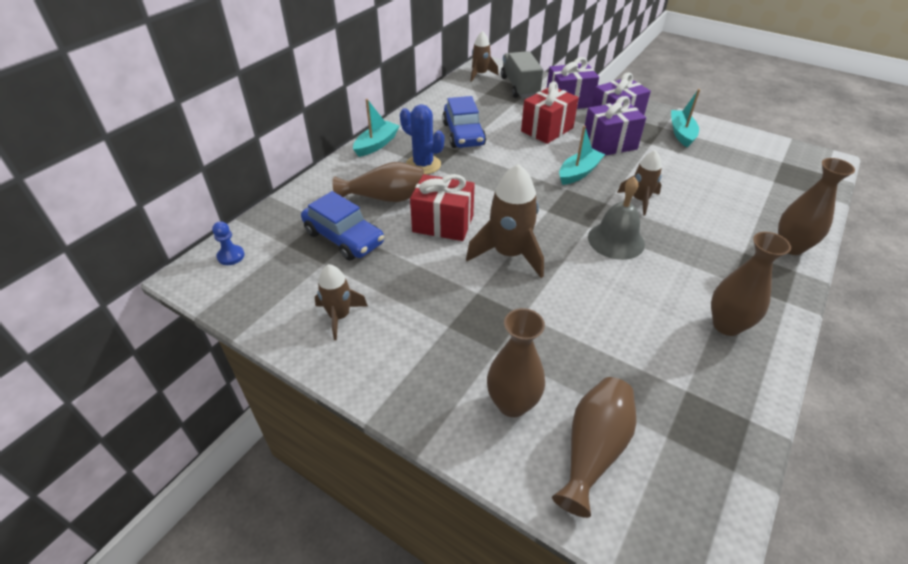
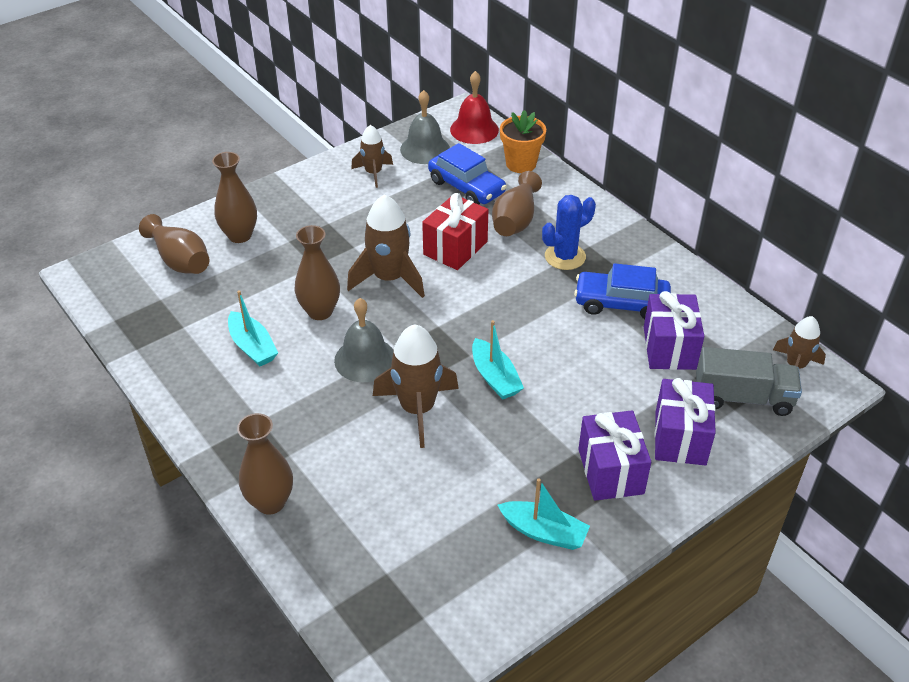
camera: 110 degrees right, 0 degrees up
(231, 256) = (474, 129): blue pawn -> red bell
(278, 286) = (425, 149): none -> grey bell
(293, 211) = (521, 164): none -> orange flower pot
(344, 238) = (466, 187): blue car -> blue car turned 105 degrees counterclockwise
(376, 144) = (621, 231): turquoise boat -> turquoise boat (252, 347)
(547, 129) = (606, 384): red gift -> none
(609, 144) = (546, 434): purple gift -> purple gift (669, 348)
(640, 200) = (417, 409): brown rocket -> brown rocket, size x1.64
(726, 325) = (218, 385): brown vase -> brown vase (320, 311)

